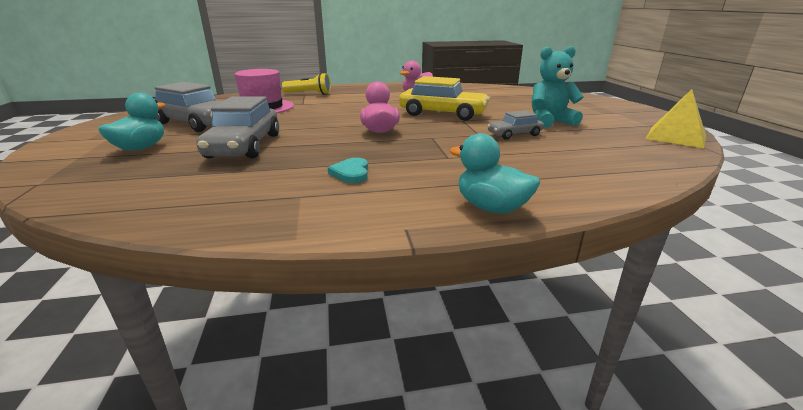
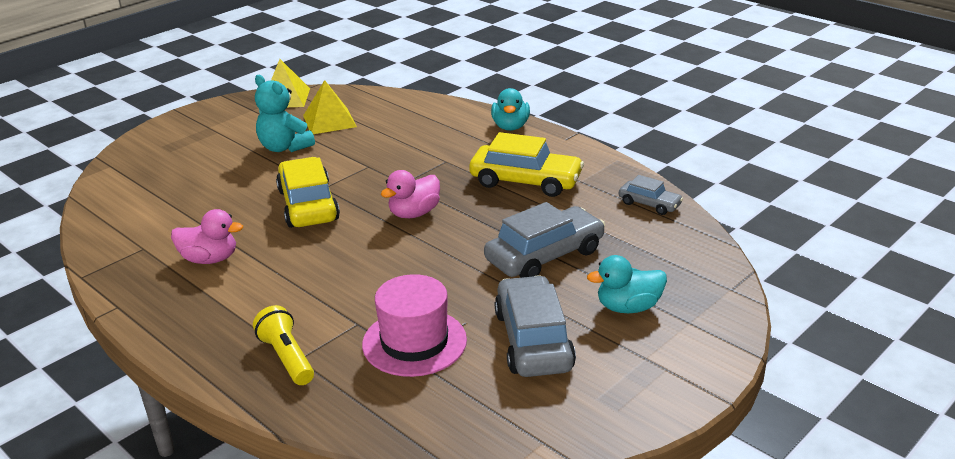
camera: 125 degrees left, 5 degrees up
(351, 173) = (525, 181): turquoise heart -> yellow car
(514, 134) = (350, 152): grey car -> grey car (649, 204)
(597, 140) = (329, 121): none -> yellow pyramid

